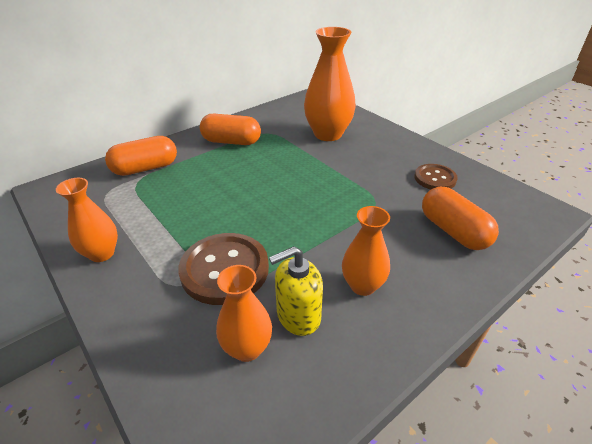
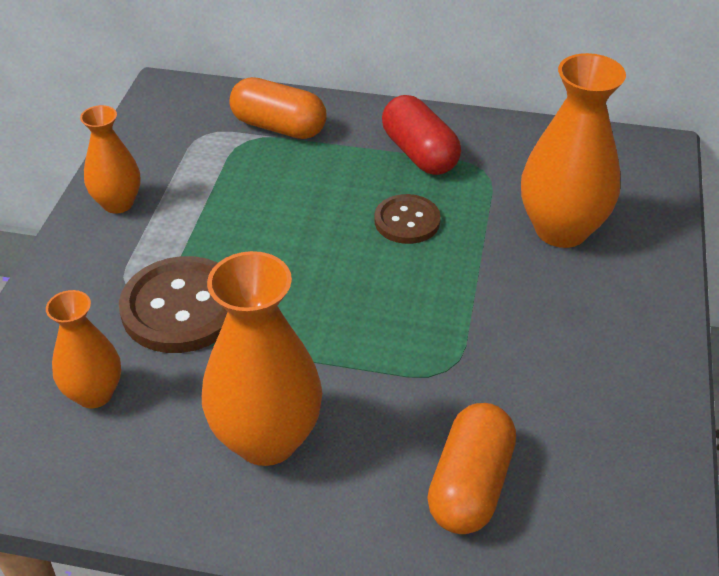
camera: 50 degrees right, 5 degrees up
(231, 142) = (419, 153): orange capsule -> red capsule
(298, 316) = (169, 408): yellow soap dispenser -> none
(362, 285) = (267, 439): orange vase -> orange vase, size x1.69
(435, 178) = (586, 408): brown button -> brown button (407, 221)

